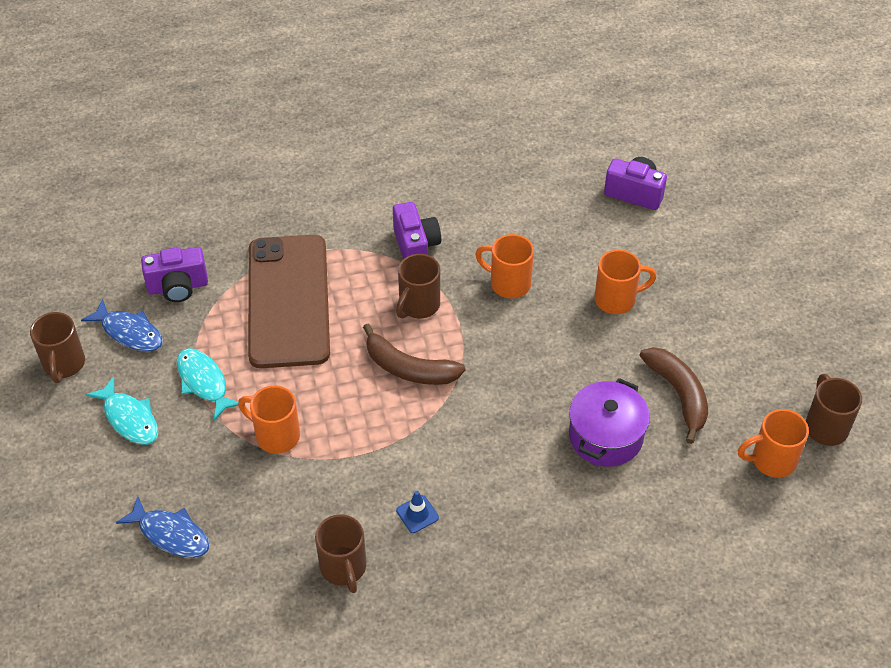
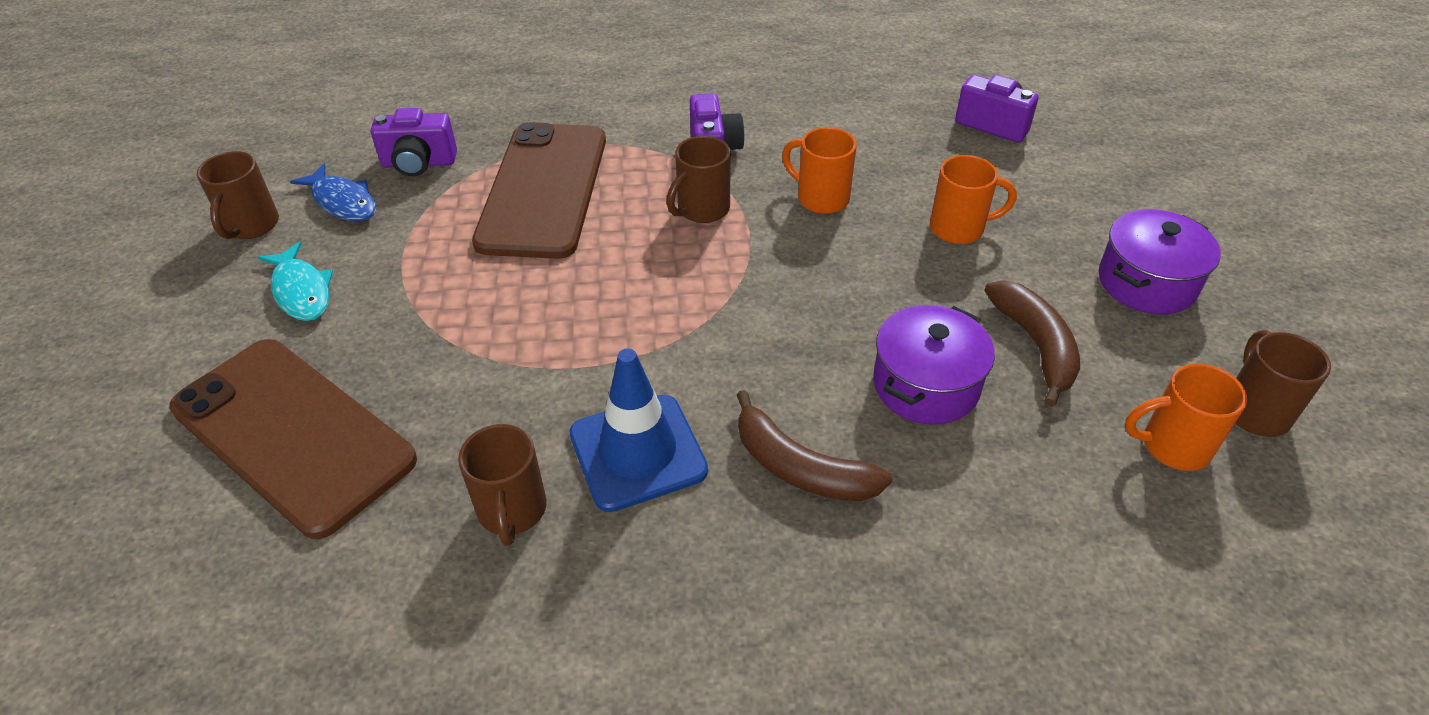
camera: 10 degrees right, 5 degrees down
(171, 534) = (292, 434): blue fish -> brown phone
(204, 382) = (409, 262): turquoise fish -> none
(276, 435) = (477, 331): orange mug -> none
(409, 368) = (672, 275): brown banana -> brown banana (800, 467)
(417, 514) = (638, 452): blue traffic cone -> blue traffic cone, size x2.37
(754, 331) = (1147, 282): none -> purple pot

